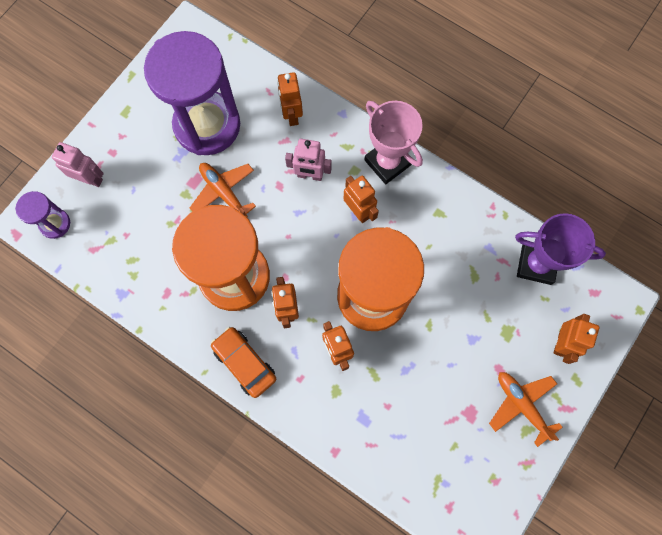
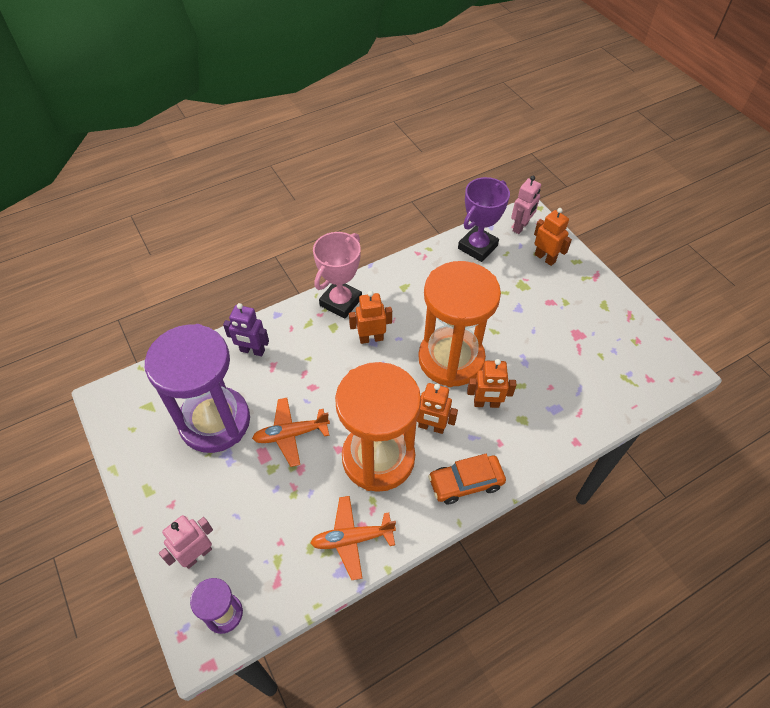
camera: 65 degrees left, 20 degrees down
(291, 115) = (252, 351): orange robot -> purple robot
(310, 175) = (317, 360): pink robot -> pink robot (520, 227)
(387, 162) = (341, 302): pink trophy -> pink trophy turned 45 degrees counterclockwise
(521, 405) = (583, 300): orange plane -> orange plane (352, 539)

